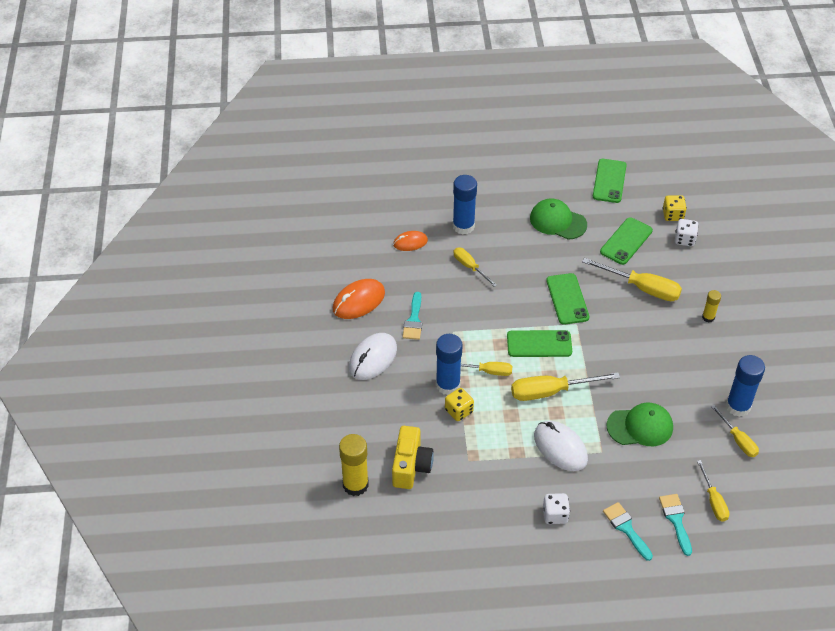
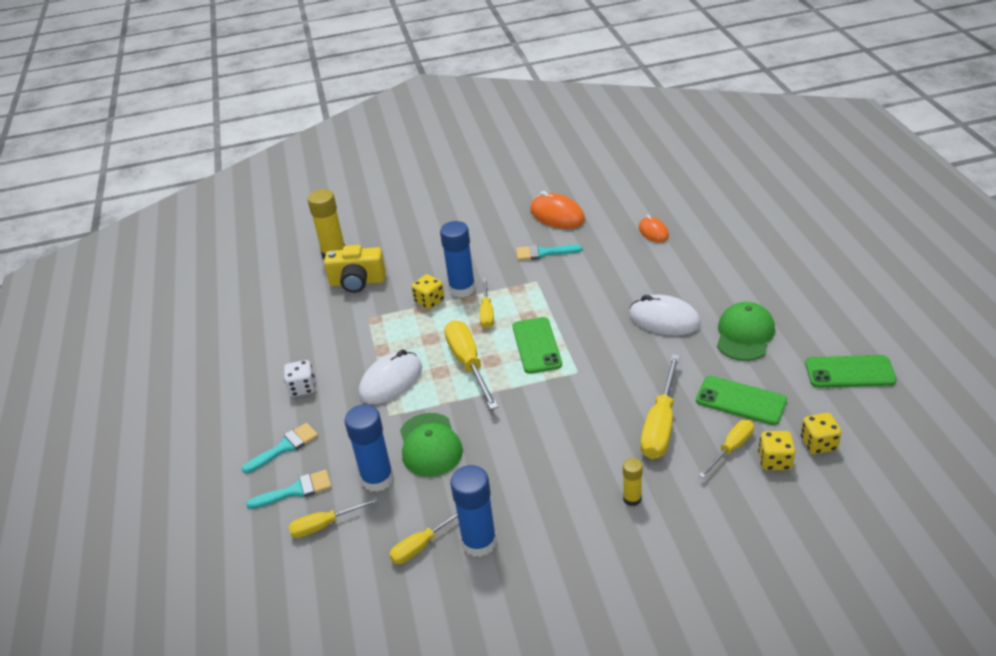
camera: 85 degrees right, 10 degrees down
(373, 358) = (485, 237): white mouse -> white mouse (664, 319)
(463, 226) = (697, 263): blue glue stick -> blue glue stick (377, 479)
(470, 267) = (635, 278): yellow screwdriver -> yellow screwdriver (731, 448)
(567, 299) = (615, 359): green phone -> none
(684, 239) = (775, 461): white dice -> yellow dice

